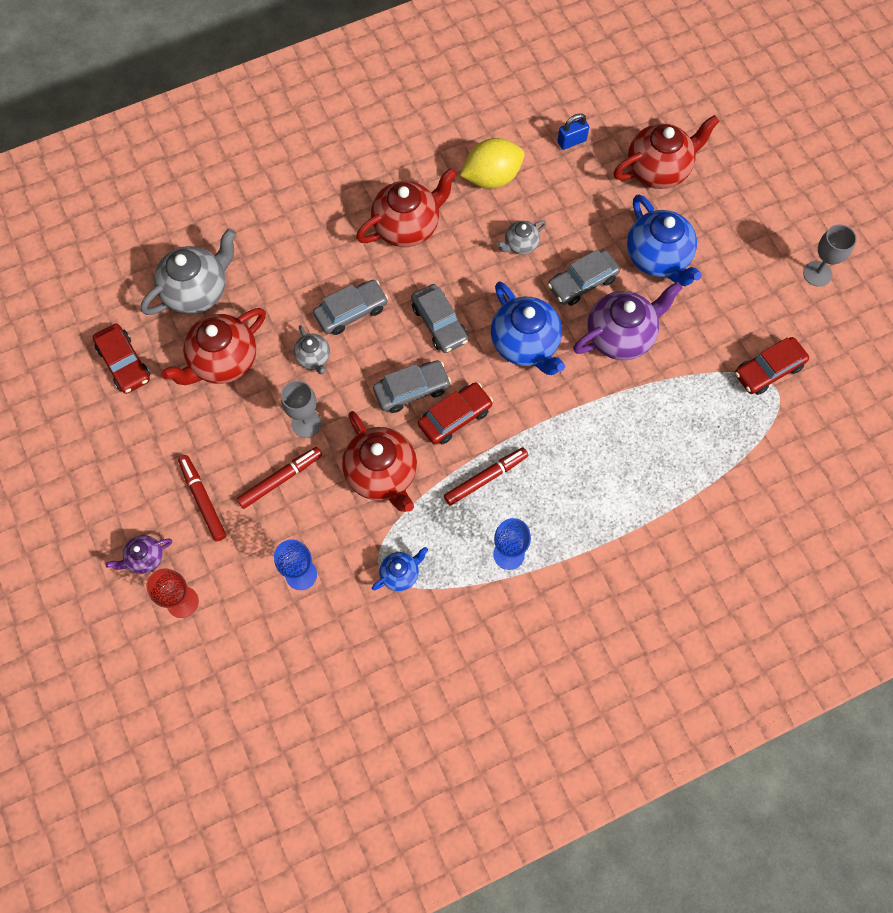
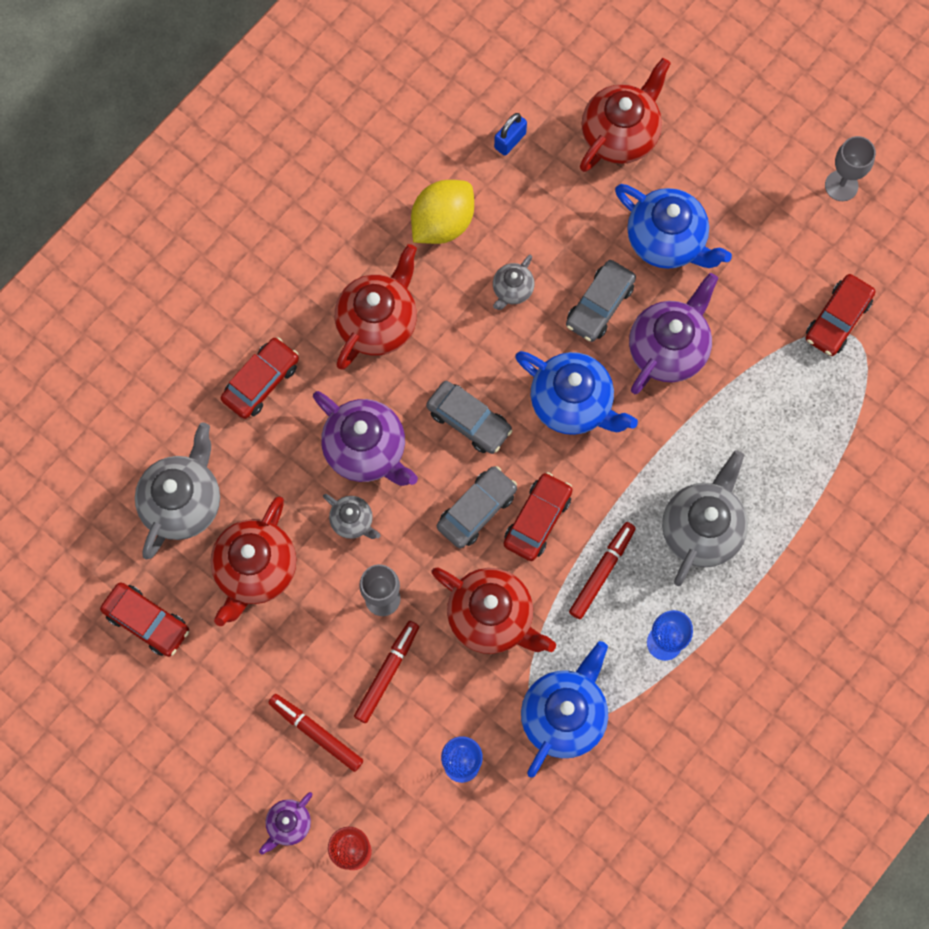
camera: 25 degrees left, 5 degrees up
(299, 232) = (261, 382): none -> red car
(351, 311) = (366, 450): grey car -> purple teapot
(400, 574) = (564, 715): blue teapot -> blue teapot, size x1.95
(582, 480) = (702, 529): none -> grey teapot

